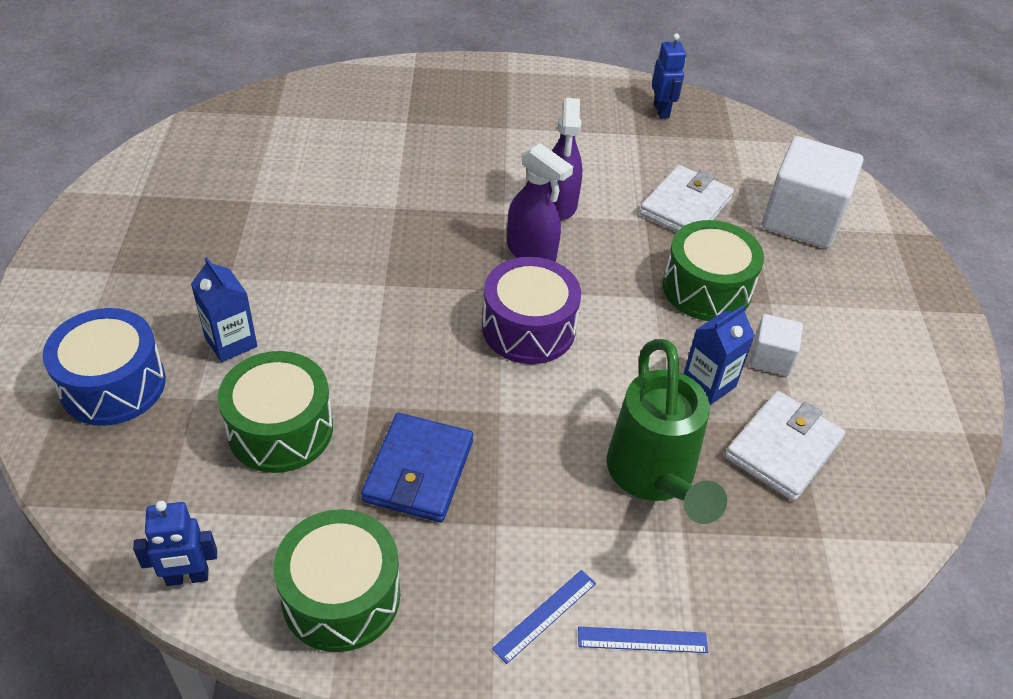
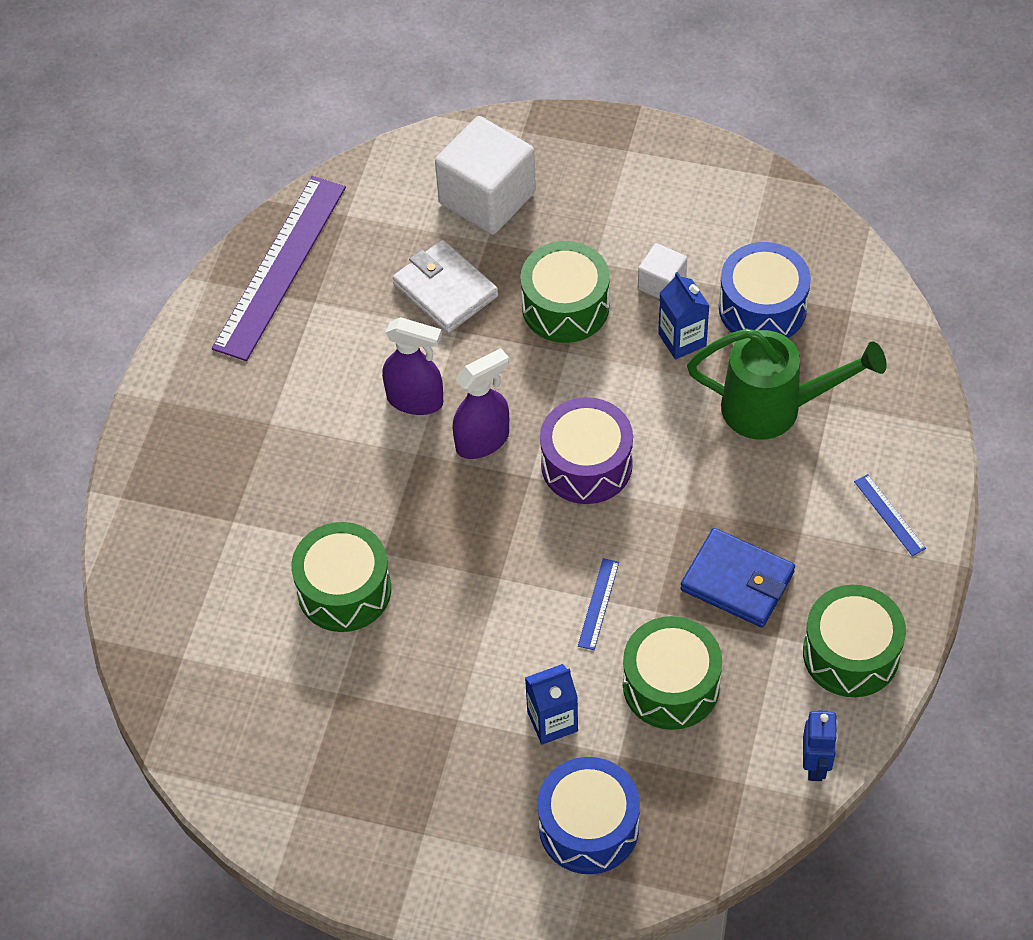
camera: 70 degrees left, 10 degrees up
(353, 190) = (344, 590): none -> green drum
(642, 640) = (919, 455): blue ruler -> blue ruler (598, 604)
(661, 111) = (280, 267): blue robot -> purple ruler
(783, 449) = (762, 308): white wallet -> blue drum

